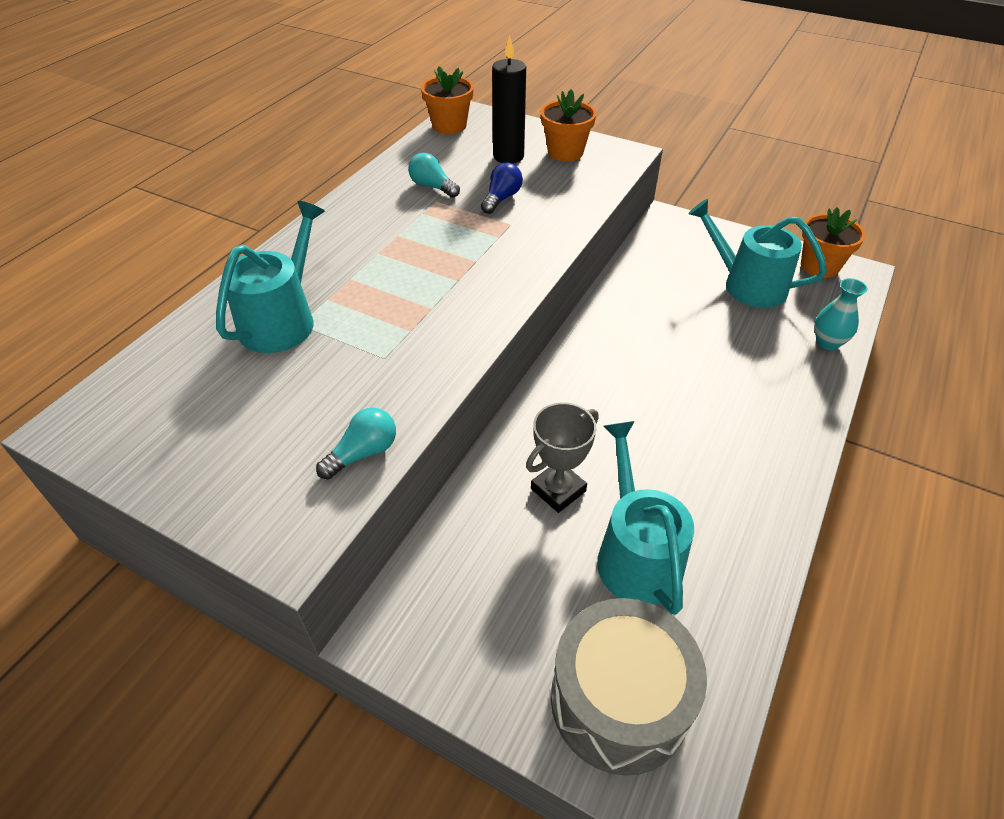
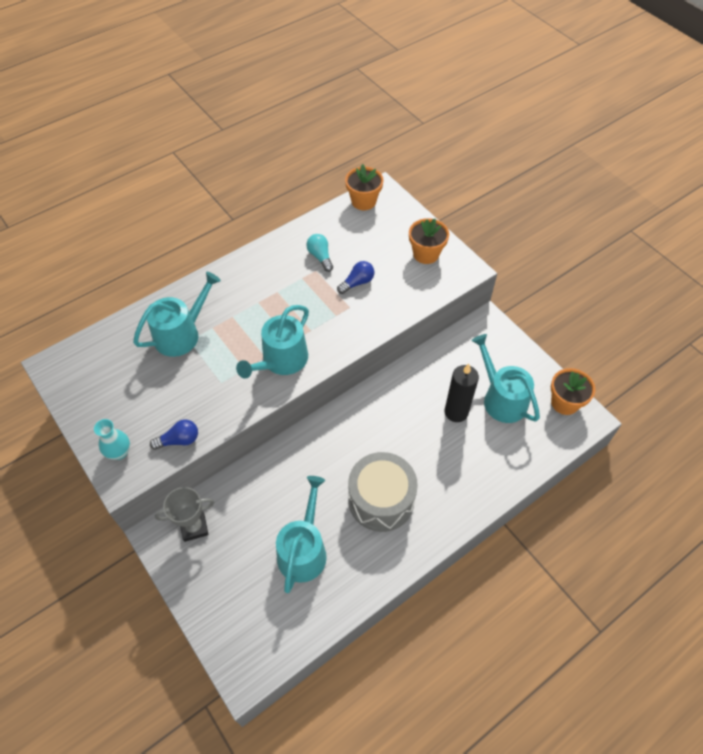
camera: 25 degrees right, 10 degrees up
(363, 453) = (179, 440): turquoise light bulb -> blue light bulb
(459, 305) = (281, 360): none -> turquoise watering can
(508, 156) = (385, 245): black candle -> black candle (456, 412)
(558, 490) = (287, 494): grey trophy -> grey trophy (194, 527)
(619, 701) = (245, 620): grey drum -> grey drum (381, 500)
(827, 342) = (520, 464): turquoise vase -> turquoise vase (119, 452)

